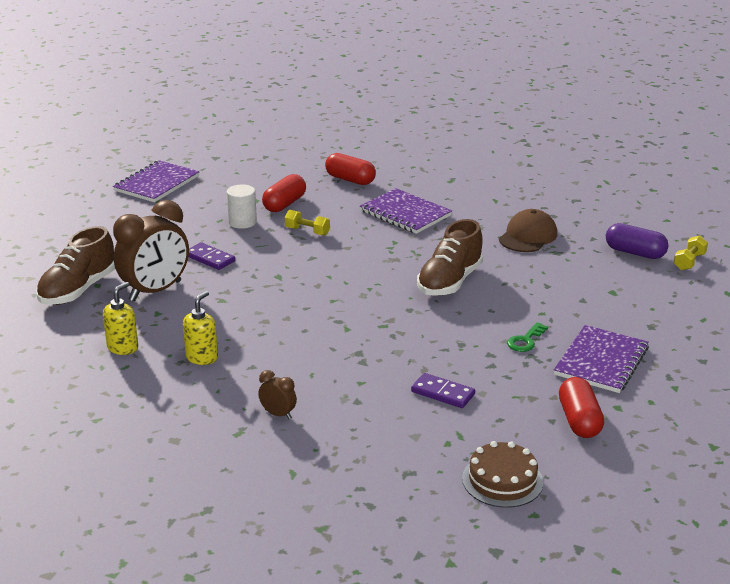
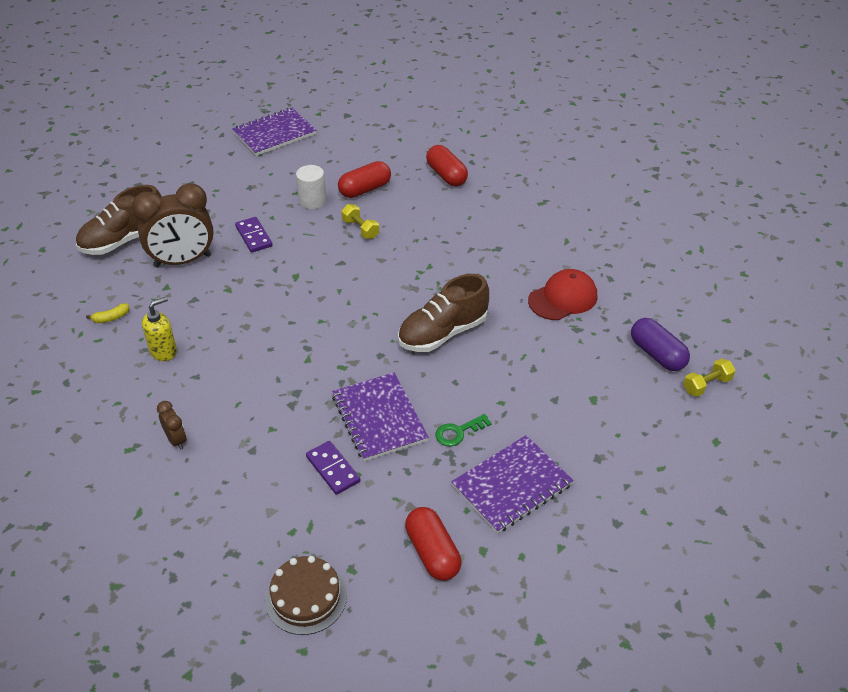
camera: 25 degrees right, 15 degrees up
(123, 348) = (111, 318): yellow soap dispenser -> yellow banana
(405, 213) = (466, 233): purple notebook -> purple notebook (379, 418)
(528, 236) = (563, 298): brown cap -> red cap
(579, 420) = (432, 553): red capsule -> red capsule turned 45 degrees counterclockwise

